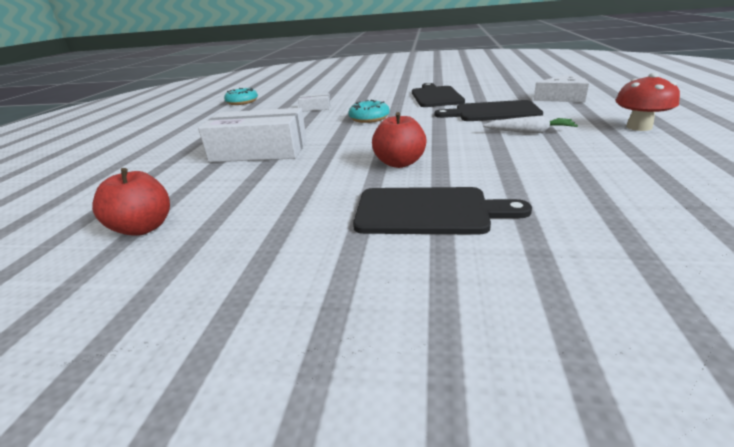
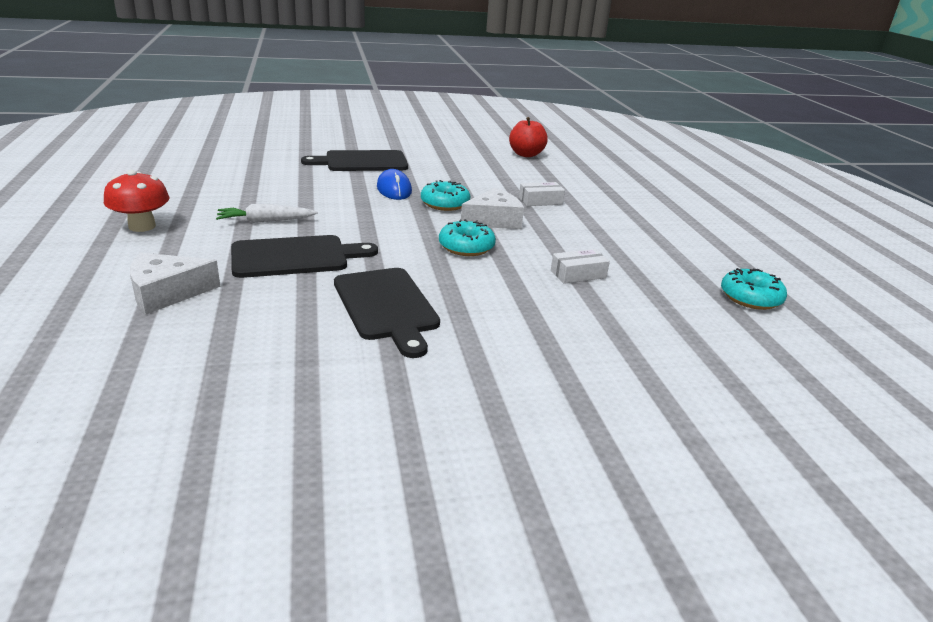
camera: 155 degrees right, 0 degrees up
(259, 151) = (540, 201): white box -> white box, size x0.45
(327, 134) = (493, 220): none -> white cheese
(356, 148) = (445, 204): none -> turquoise donut
(399, 163) = (394, 189): red apple -> blue mouse

